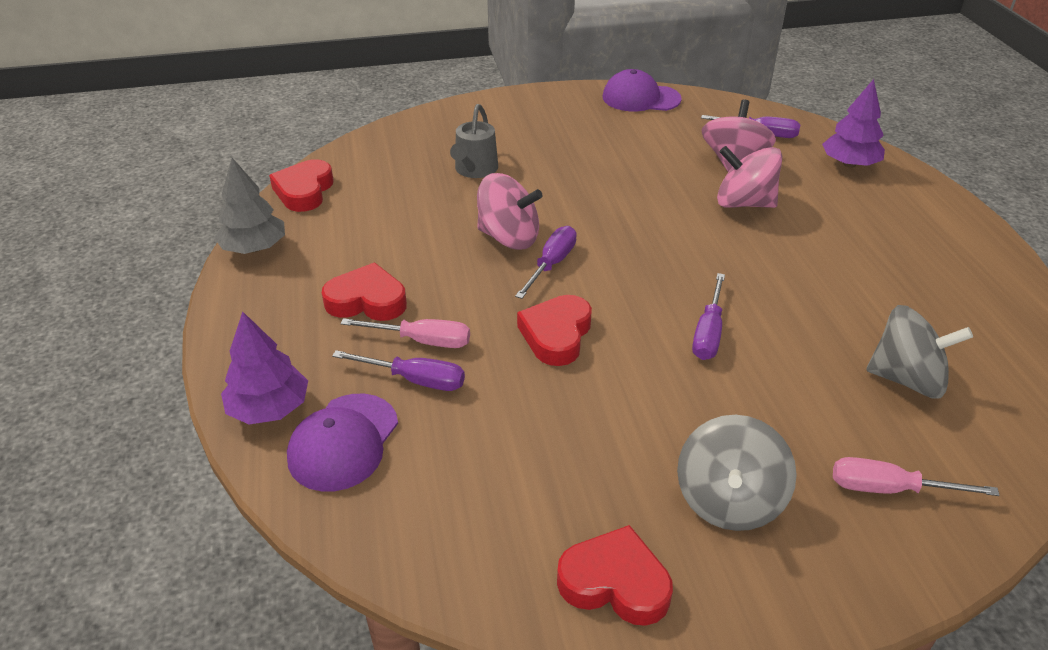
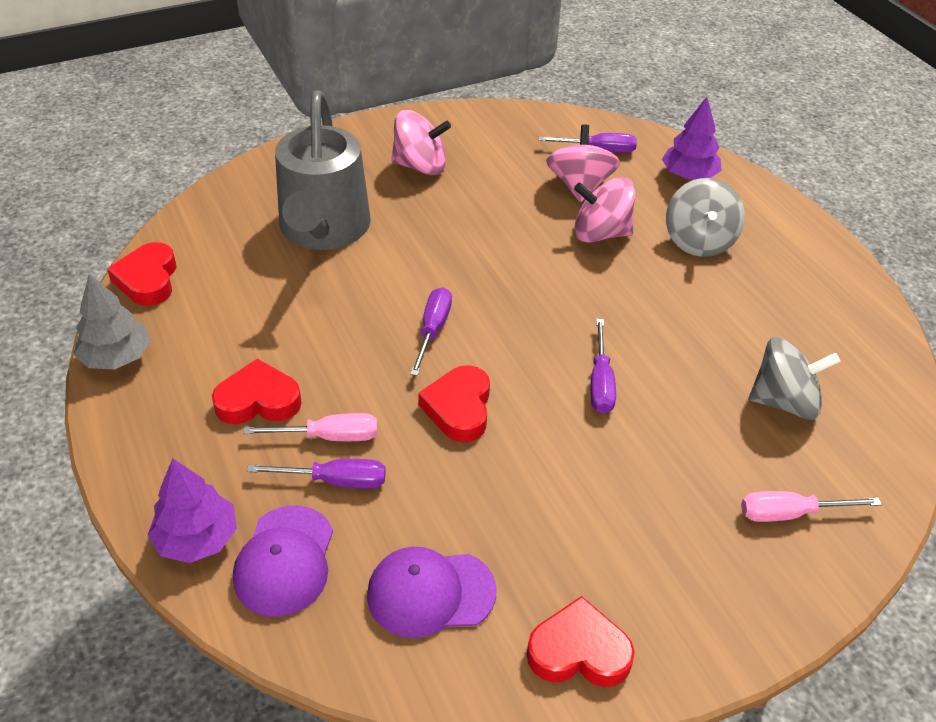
camera: 15 degrees left, 5 degrees up
(474, 170) = (323, 229): grey watering can -> grey watering can, size x2.01
(508, 237) = (381, 305): pink spinning top -> pink spinning top (420, 166)
(640, 98) = (470, 120): purple cap -> purple cap (430, 593)
(729, 500) = (658, 551): grey spinning top -> grey spinning top (699, 241)

